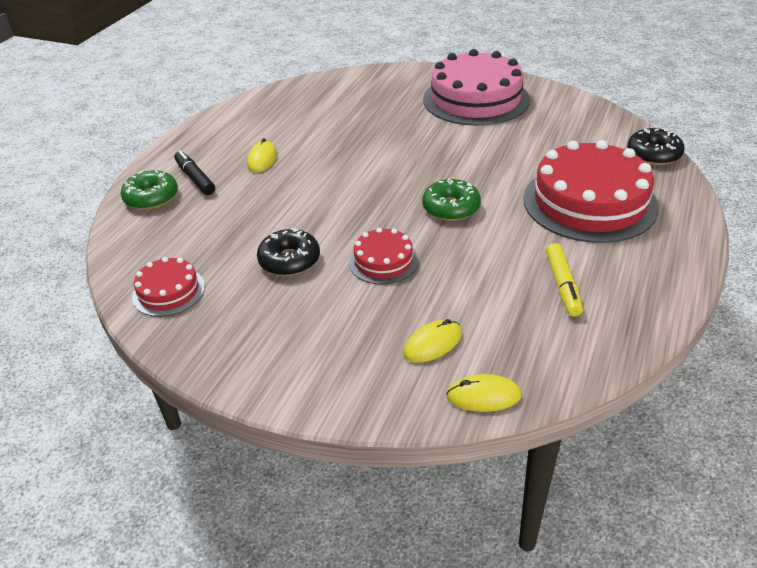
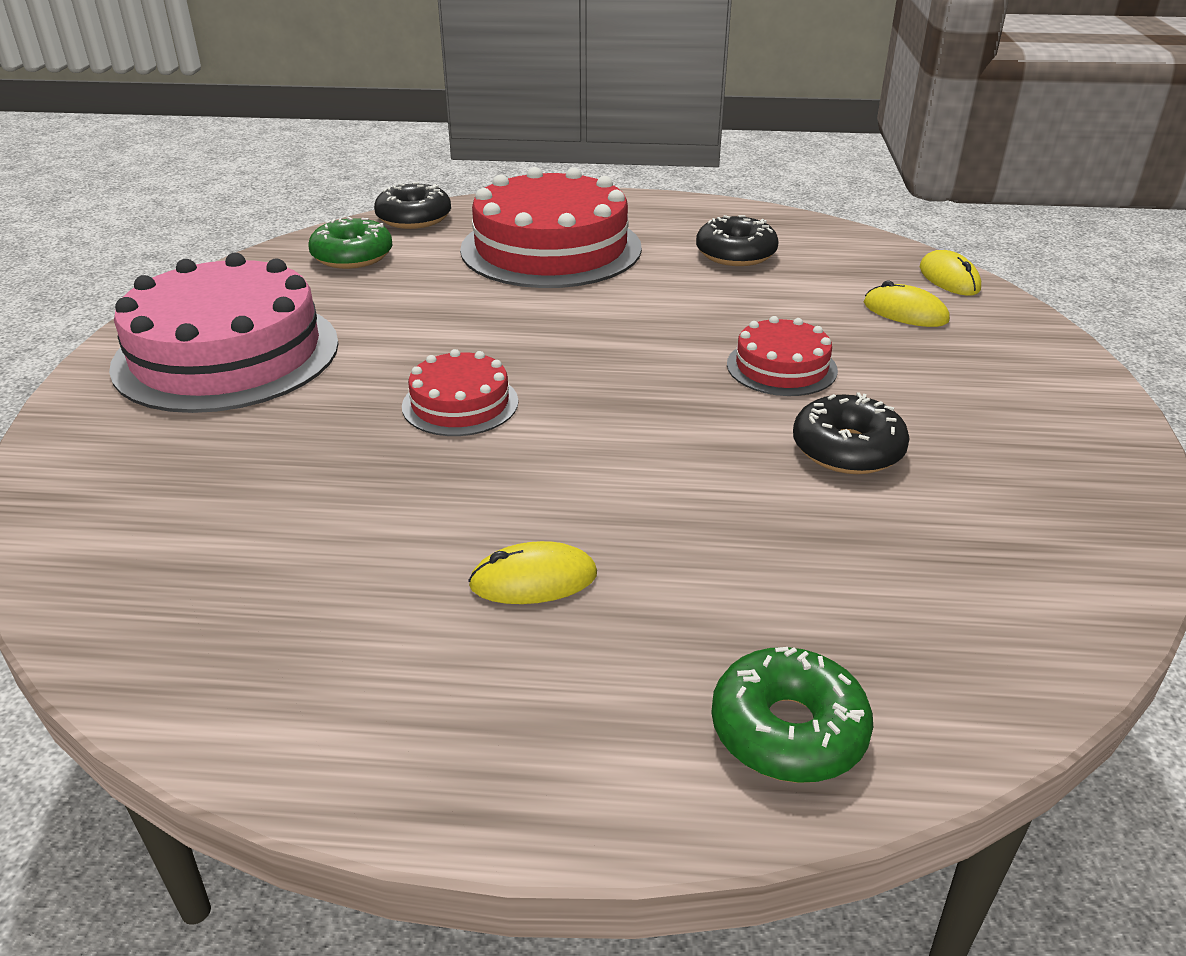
camera: 110 degrees left, 5 degrees down
(169, 291) = (1041, 562): red cake -> red cake (460, 404)
(195, 178) = (663, 674): black marker -> none
(451, 208) = (613, 334): green donut -> green donut (352, 256)
(562, 285) = (735, 254): yellow marker -> black donut

